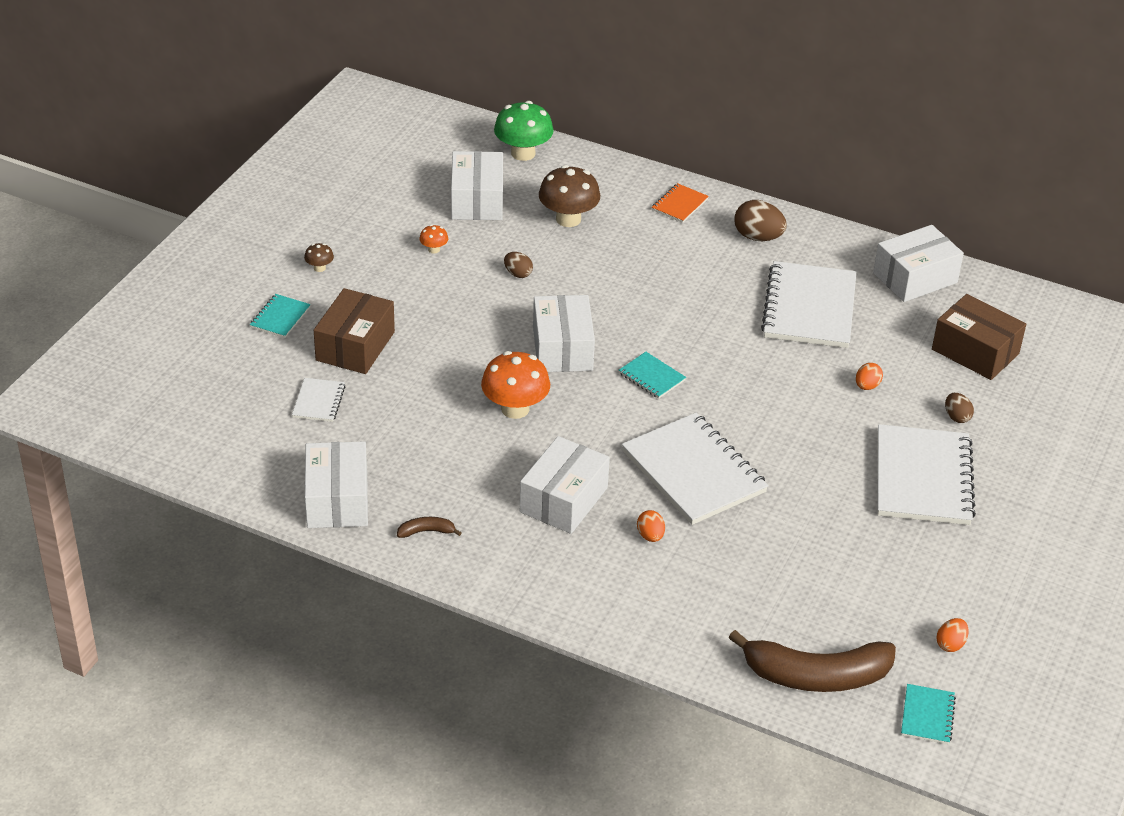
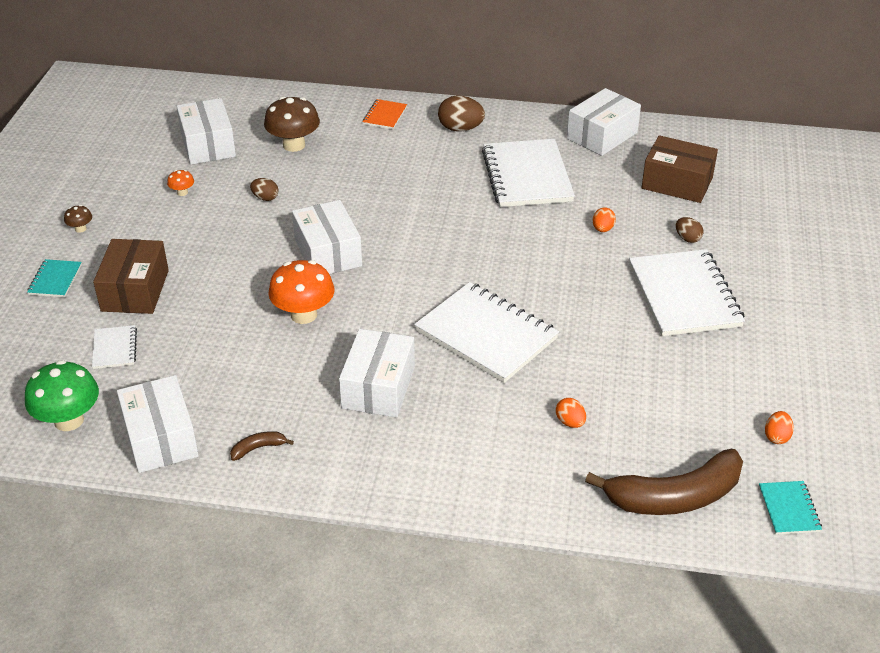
camera: 15 degrees left, 0 degrees up
(523, 153) = (235, 100): green mushroom -> green mushroom (69, 420)
(650, 536) = (470, 402): orange egg -> orange egg (570, 422)
(652, 377) = (416, 260): turquoise notebook -> none

